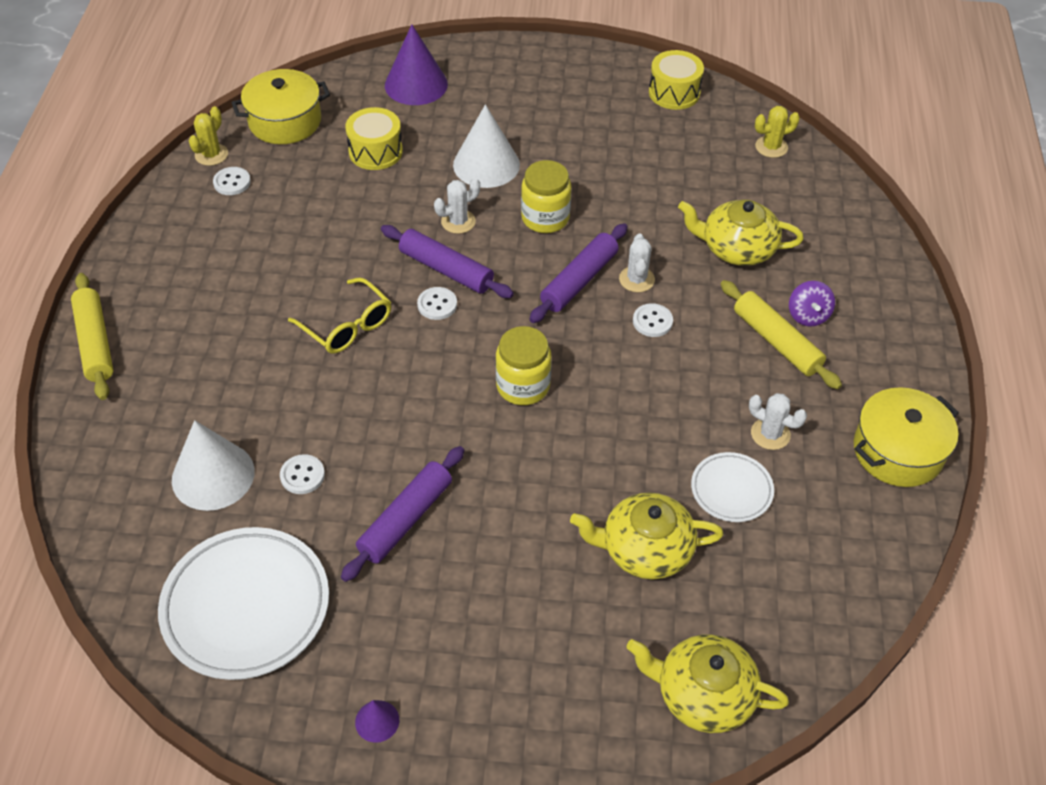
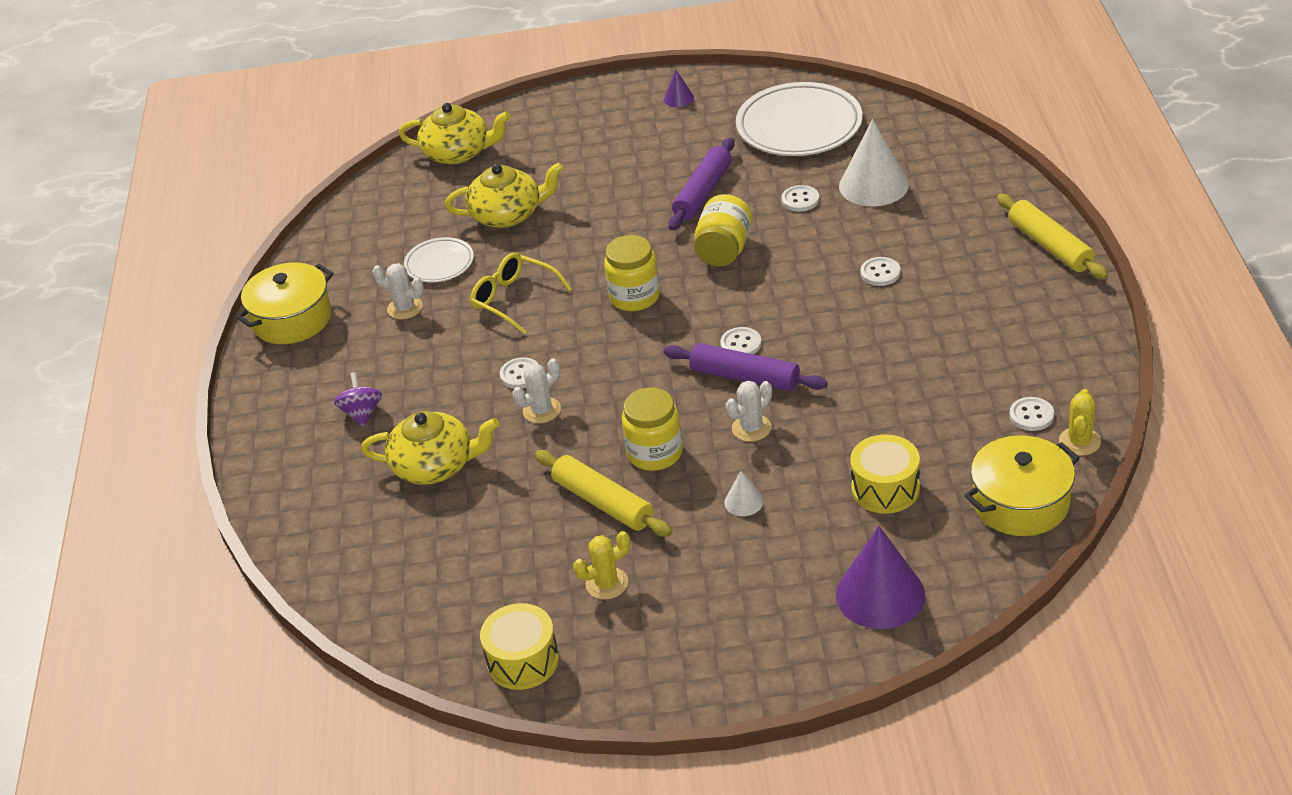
camera: 175 degrees right, 10 degrees down
(271, 352) = (880, 273): none -> white button
(347, 326) = (821, 308): yellow glasses -> yellow glasses (514, 299)
(412, 424) = (724, 250): none -> yellow jar
(486, 164) = (744, 501): white cone -> white cone, size x0.47
(579, 280) = (602, 396): purple rolling pin -> none
(636, 279) = (541, 410): white cactus -> white cactus turned 60 degrees clockwise
(771, 147) = (391, 603): yellow cactus -> yellow cactus (607, 583)
(777, 341) = (395, 383): yellow rolling pin -> yellow rolling pin (603, 503)

